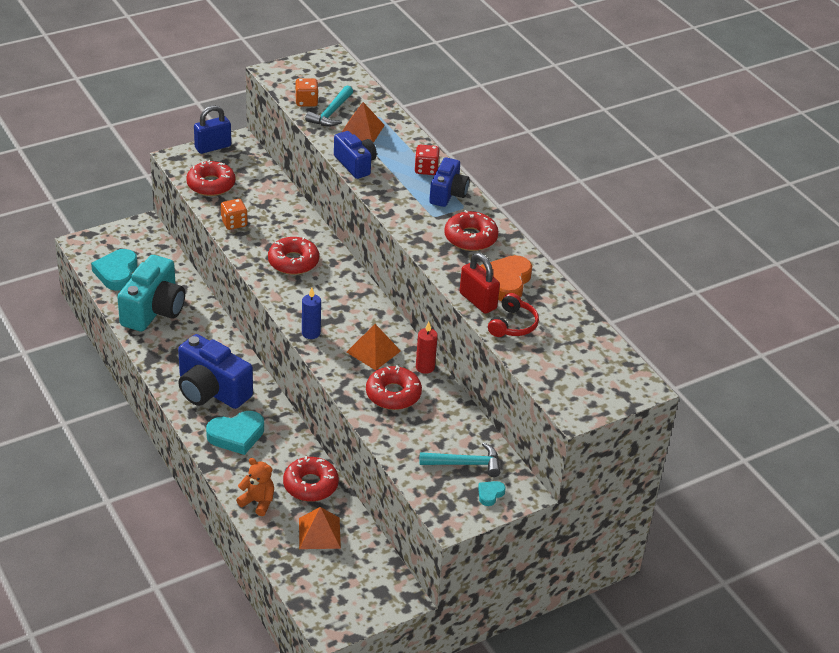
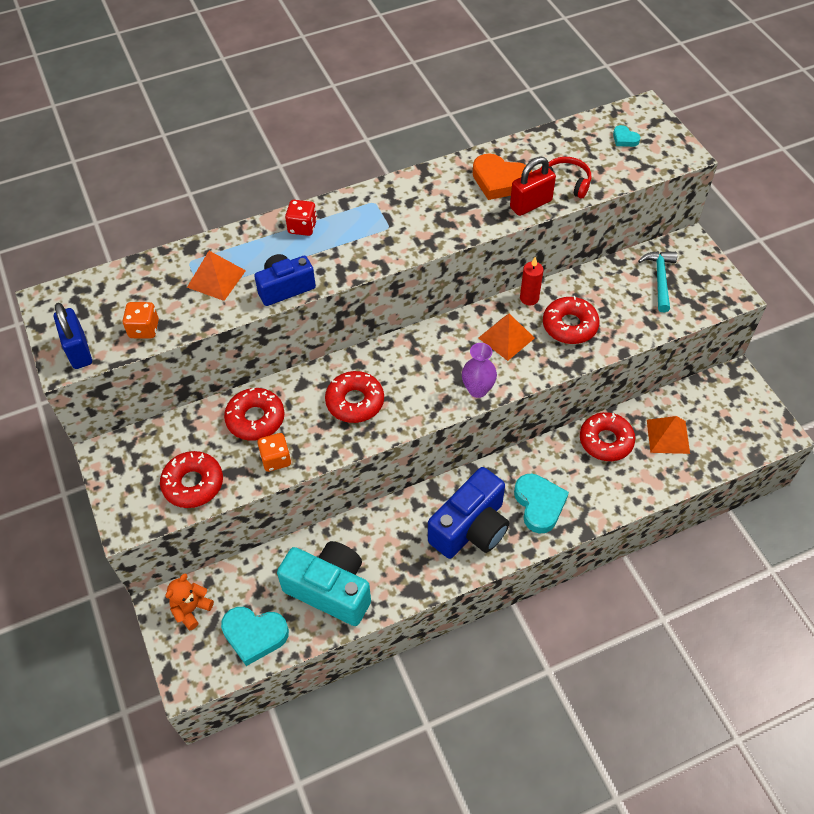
camera: 80 degrees left, 15 degrees up
(213, 147) = (111, 482): blue padlock -> blue padlock (79, 350)
(258, 502) = (632, 486): orange teddy bear -> orange teddy bear (191, 609)
(311, 333) = (478, 390): blue candle -> purple vase
(331, 113) = (174, 306): turquoise hammer -> none
(448, 194) = (349, 213): blue camera -> none
(470, 238) = (427, 201): red donut -> red donut (255, 419)
(490, 494) = (696, 265): turquoise heart -> turquoise heart (624, 139)

